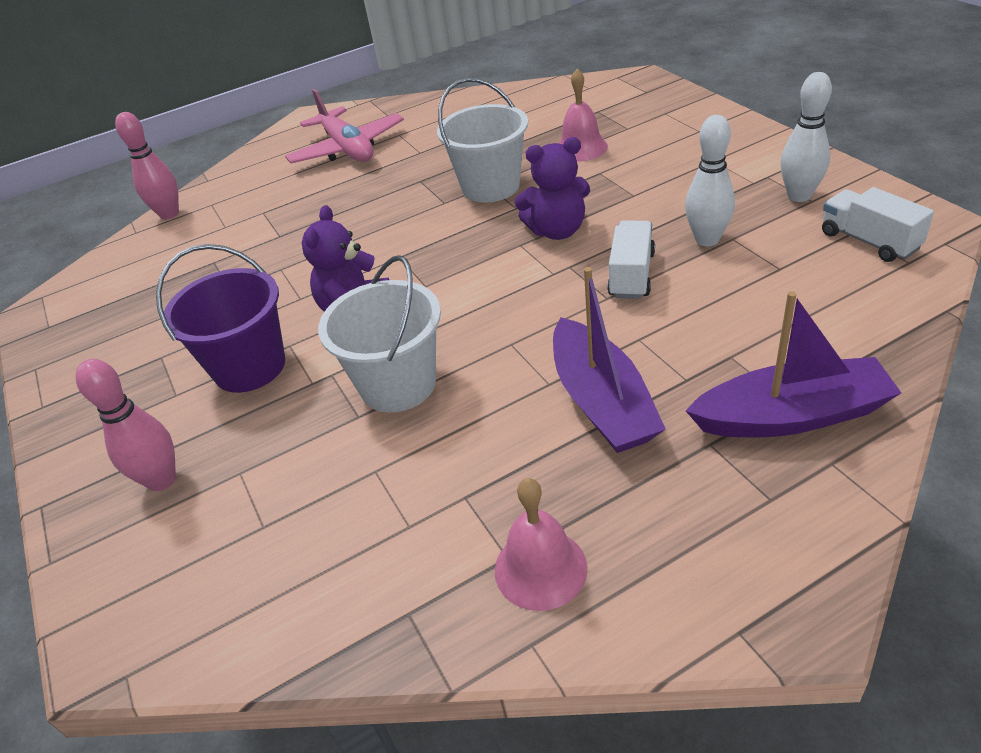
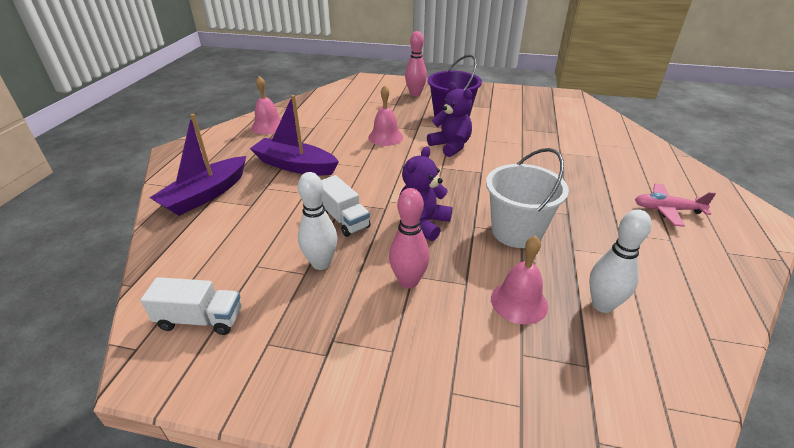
camera: 125 degrees right, 5 degrees down
(169, 214) = (636, 135): pink bowling pin -> pink bowling pin (408, 281)
(347, 149) = (667, 210): pink plane -> pink plane, size x0.64
(398, 384) = (385, 137): white bucket -> pink bell
(799, 196) = (281, 343): white bowling pin -> white bowling pin (602, 305)

